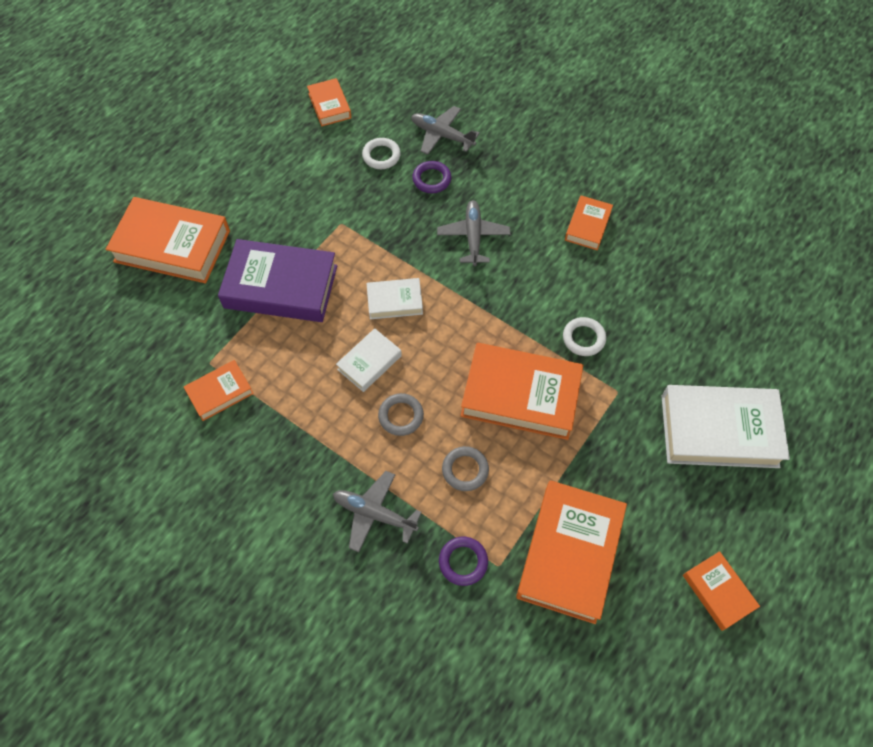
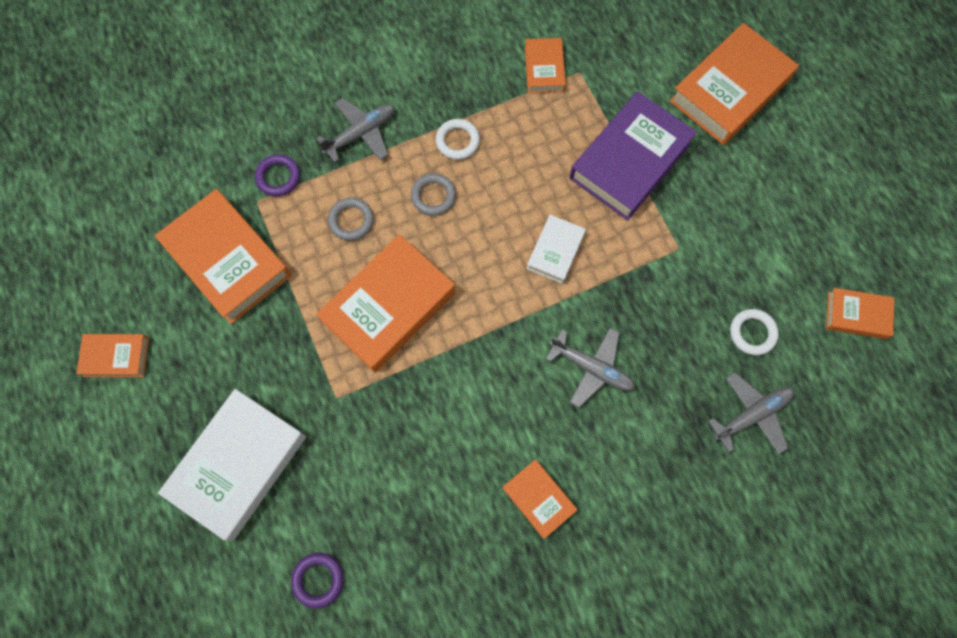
camera: 120 degrees right, 10 degrees up
(369, 362) = (502, 197): white book -> none
(431, 179) = (691, 368): purple ring -> purple ring (318, 580)
(583, 338) = (410, 403): white ring -> white ring (457, 141)

